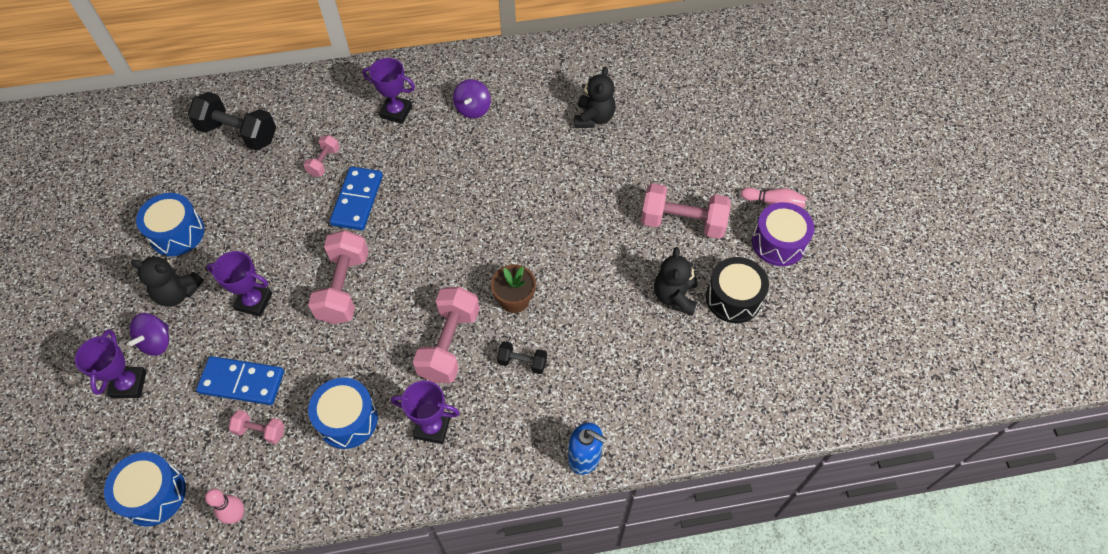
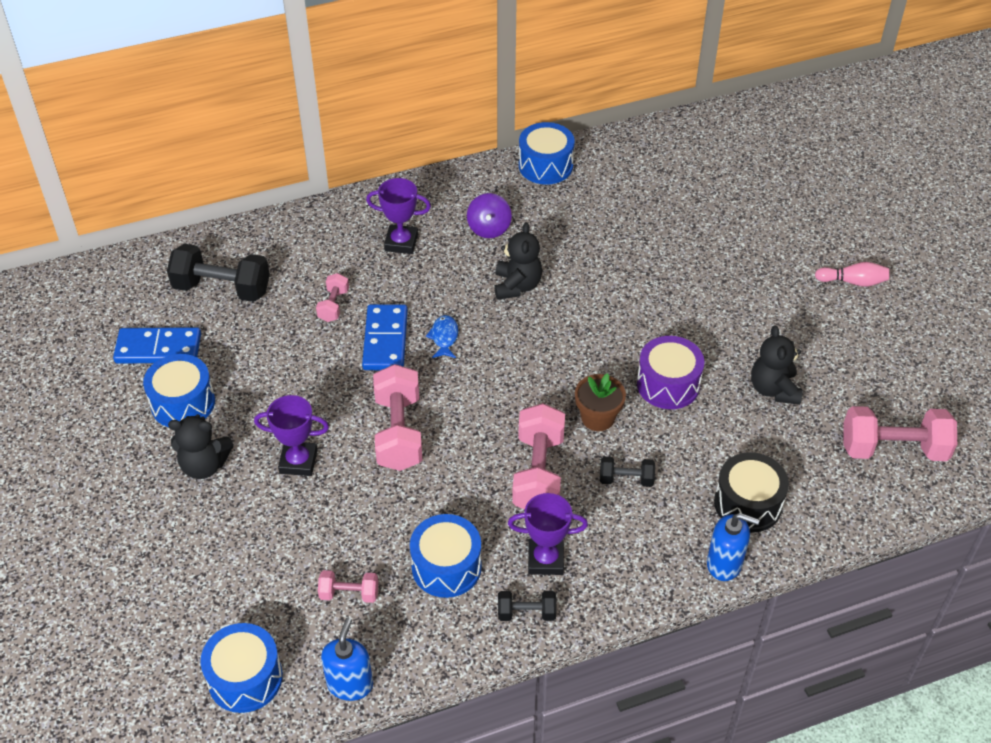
camera: 10 degrees left, 10 degrees down
(129, 384) = (178, 569): purple trophy -> none
(156, 342) = (196, 520): purple spinning top -> none
(236, 515) = (350, 684): pink bowling pin -> blue soap dispenser
(242, 382) = (311, 546): blue domino -> blue domino (158, 348)
(402, 475) = (526, 613): none -> black dumbbell
(407, 205) = (444, 337): none -> blue fish
(537, 57) = (545, 165): none -> blue drum
(594, 118) = (629, 221): black teddy bear -> black teddy bear (517, 286)
(682, 222) = (759, 314): pink dumbbell -> pink dumbbell (893, 449)
(733, 298) = (838, 382): black drum -> black drum (748, 504)
(778, 243) = (870, 320): purple drum -> purple drum (668, 384)

